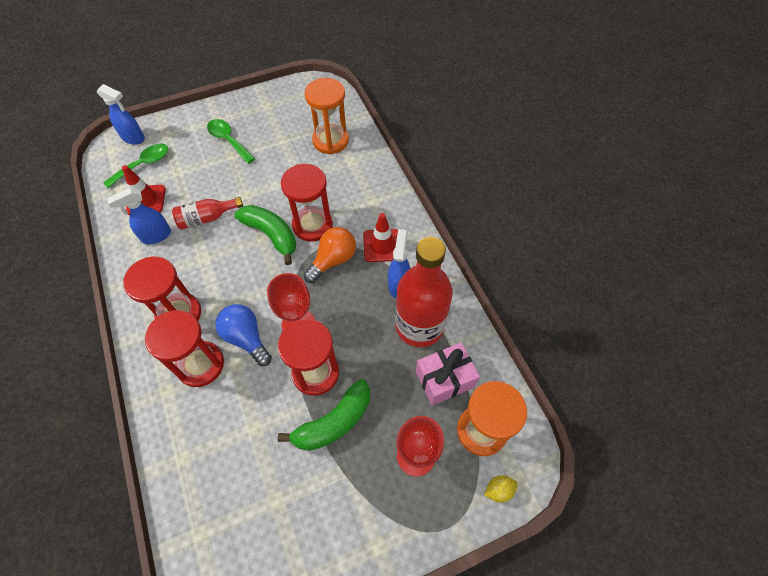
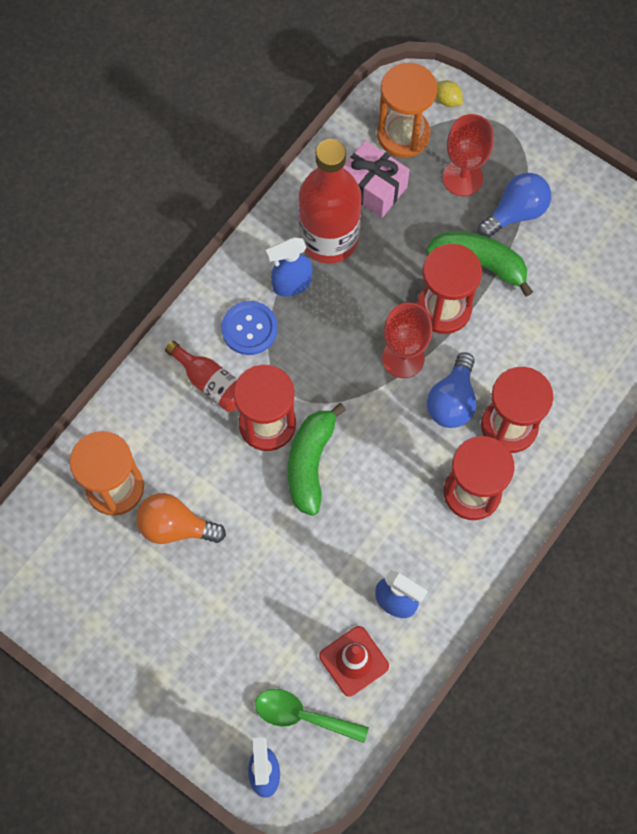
camera: 120 degrees left, 10 degrees up
(207, 218) = (333, 559): red bottle -> red bottle (210, 383)
(228, 140) = (192, 629): green spoon -> none
(333, 260) = (302, 371): orange light bulb -> orange light bulb (176, 526)
(359, 481) = (515, 213): none -> blue light bulb
(382, 245) = (249, 329): red traffic cone -> blue button

